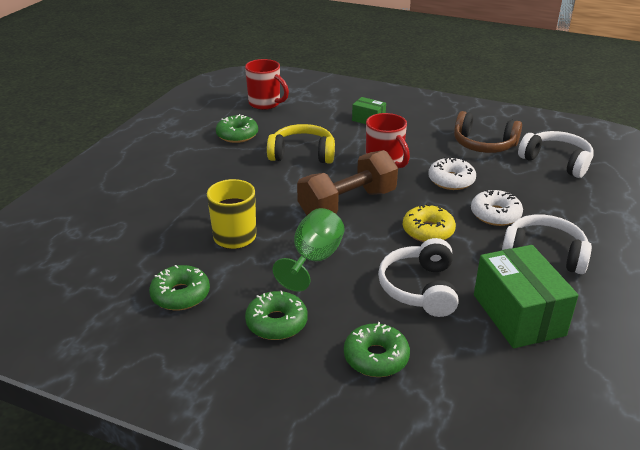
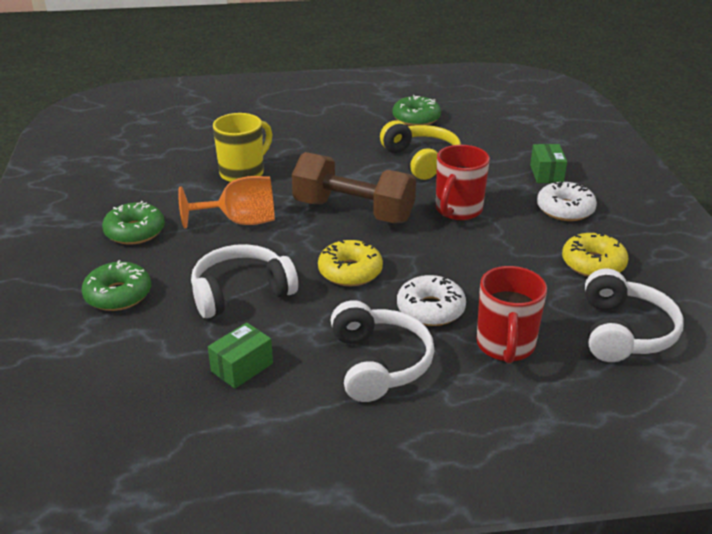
camera: 60 degrees right, 0 degrees up
(180, 295) = (142, 178): green donut -> none
(265, 104) = (498, 111): red mug -> red mug (505, 346)
(313, 260) = (240, 221): green goblet -> orange goblet
(451, 180) = (474, 261): white donut -> white donut (565, 209)
(483, 144) = (593, 264): brown headphones -> yellow donut
(518, 315) = (242, 367): green box -> green box, size x0.51

